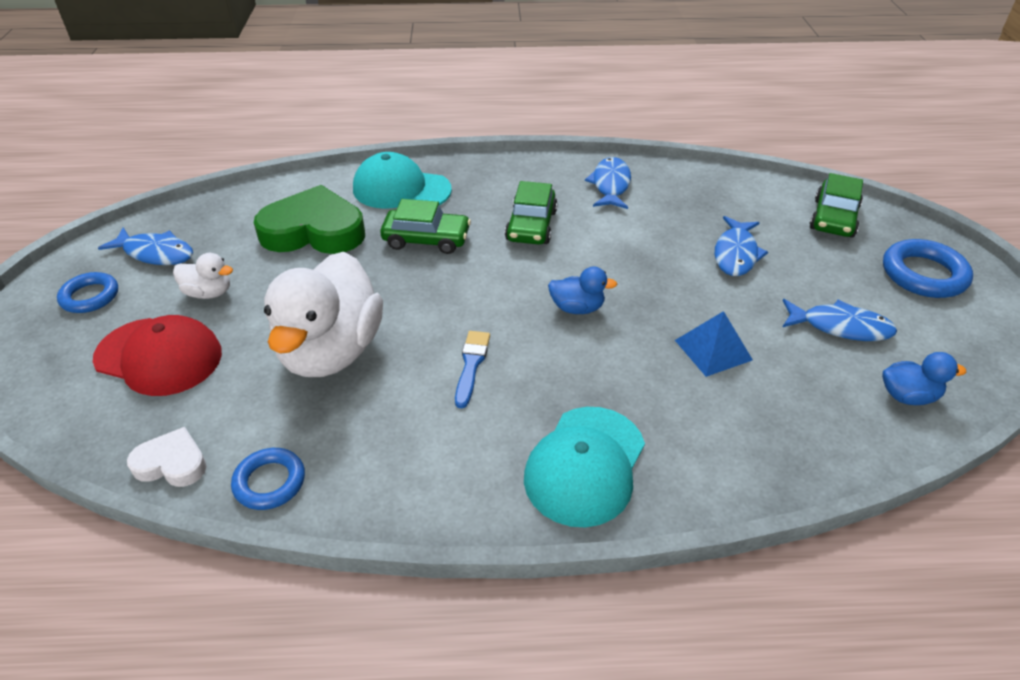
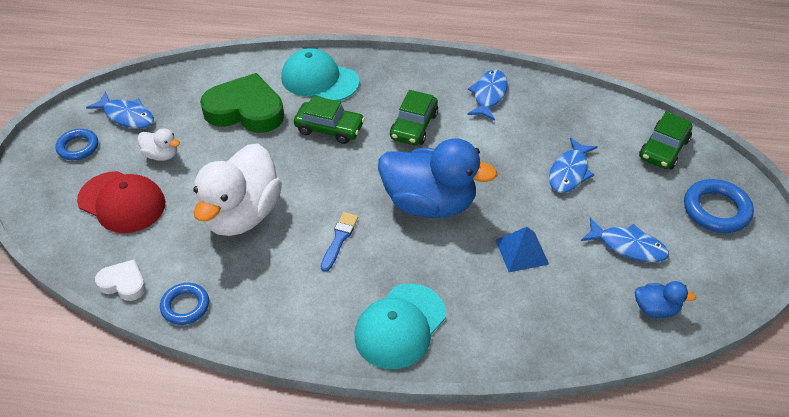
camera: 10 degrees right, 5 degrees up
(577, 308) = (429, 203): blue duck -> blue duck, size x2.27

